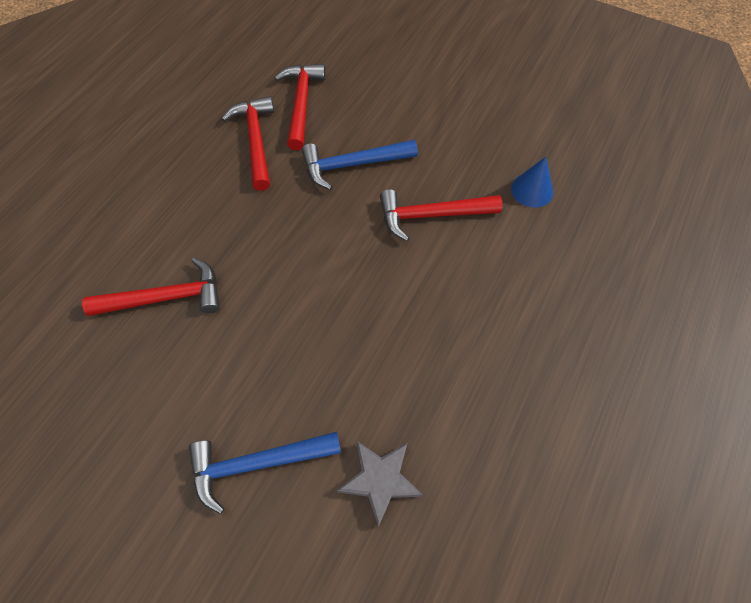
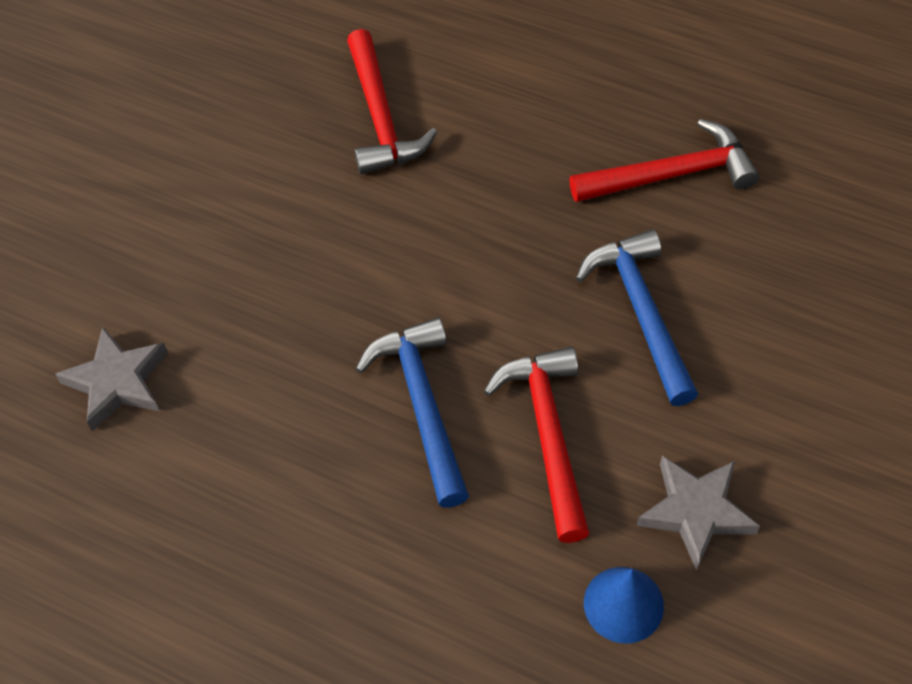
camera: 90 degrees right, 5 degrees down
(257, 464) = (150, 247): blue hammer -> blue hammer (422, 405)
(301, 104) = (767, 226): red hammer -> none
(478, 155) = (695, 512): none -> grey star

